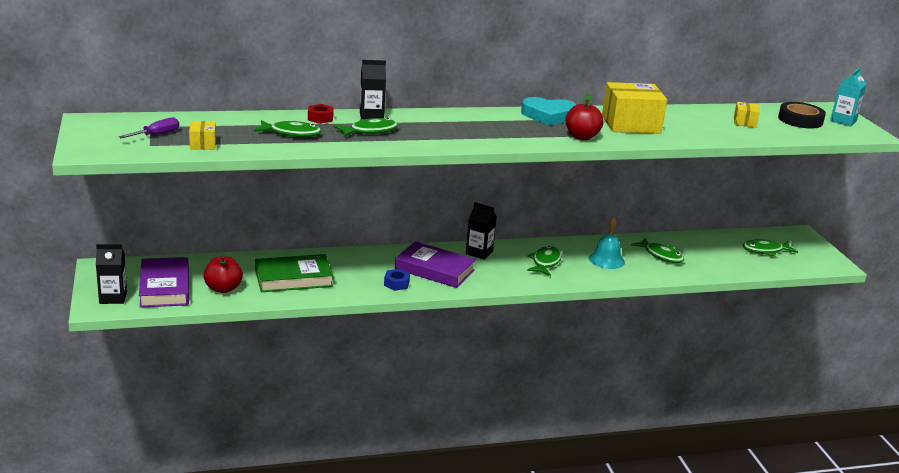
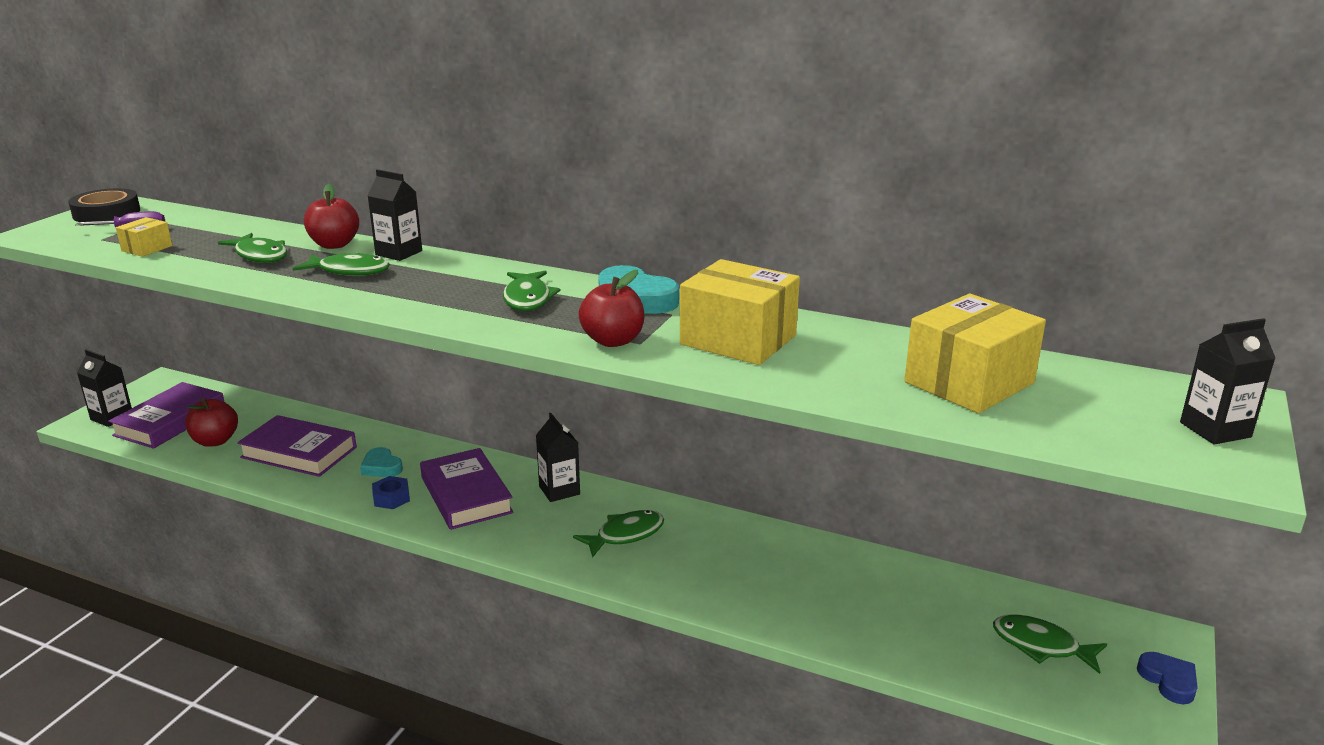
camera: 40 degrees right, 0 degrees up
(293, 278) = (299, 452): green book -> purple book
(320, 118) = (334, 245): red nut -> red apple
(360, 271) = (381, 467): none -> turquoise heart
(606, 260) = (723, 562): turquoise bell -> none
(661, 255) = (825, 586): green fish -> green fish (528, 299)
(744, 122) = (969, 382): yellow box -> yellow box, size x2.09
(800, 120) = (1107, 405): black tape -> black tape (106, 213)
(818, 248) = (1168, 681): none -> blue heart
(843, 121) = (1215, 430): turquoise carton -> black carton

